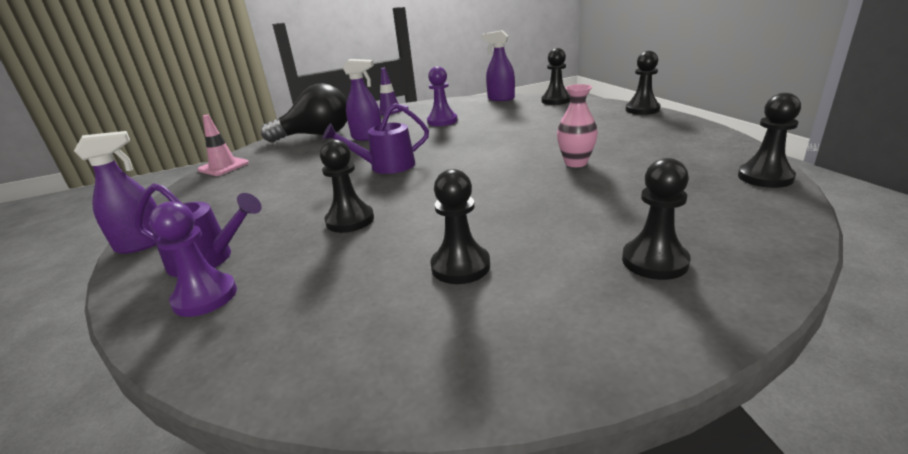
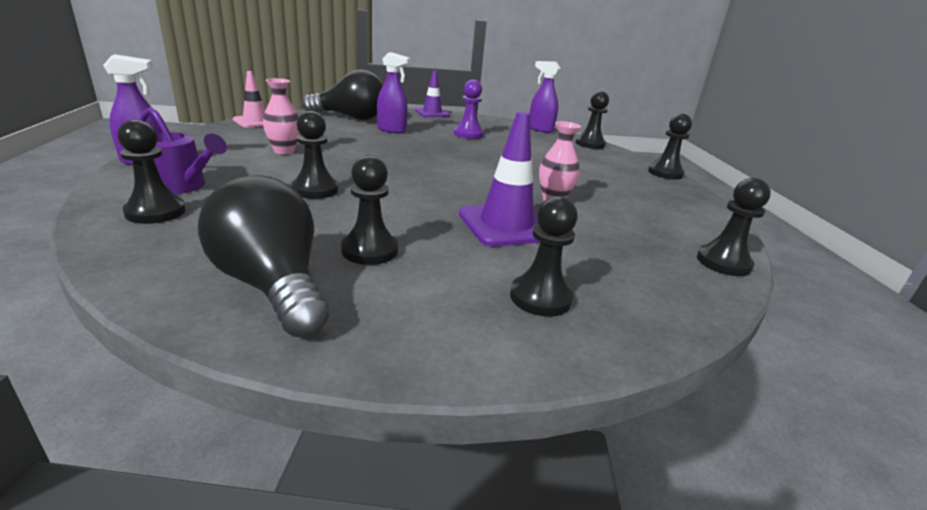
camera: 10 degrees right, 0 degrees up
(205, 297) = (155, 212): purple pawn -> black pawn
(281, 189) = (284, 151): none -> pink vase
(386, 166) = (385, 157): purple watering can -> none
(401, 336) = (272, 285): none -> black light bulb
(559, 200) = (506, 225): none -> purple traffic cone

